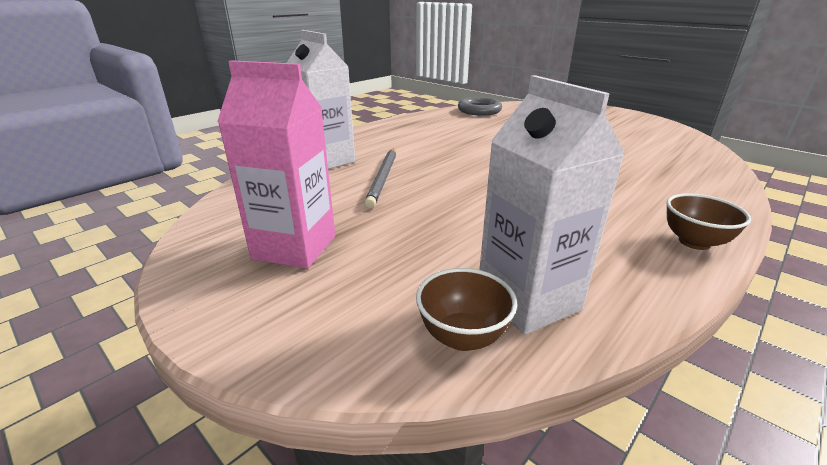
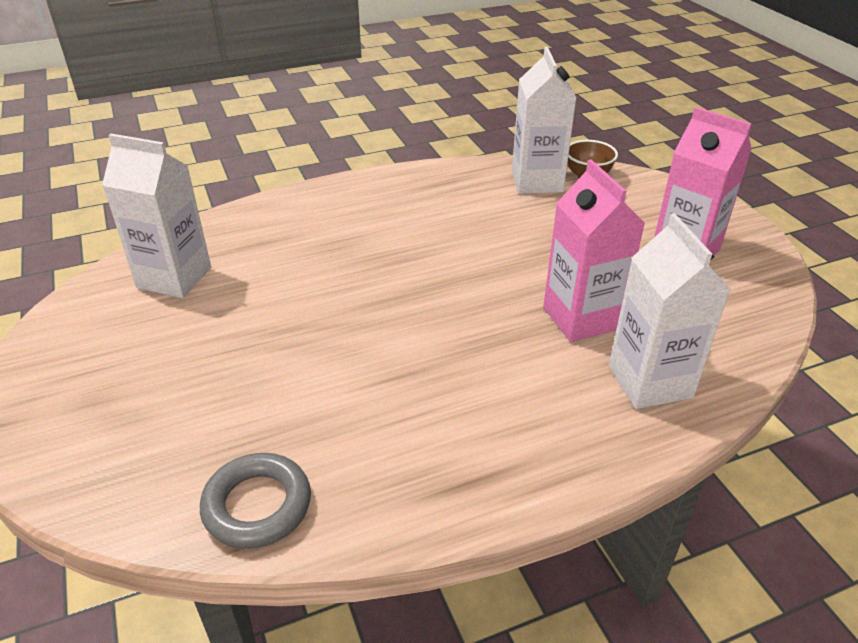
camera: 155 degrees left, 10 degrees up
(383, 178) = (581, 318): grey pencil -> pink carton
(664, 146) = (174, 277): none -> white carton
(694, 242) = (382, 182): brown bowl -> none

